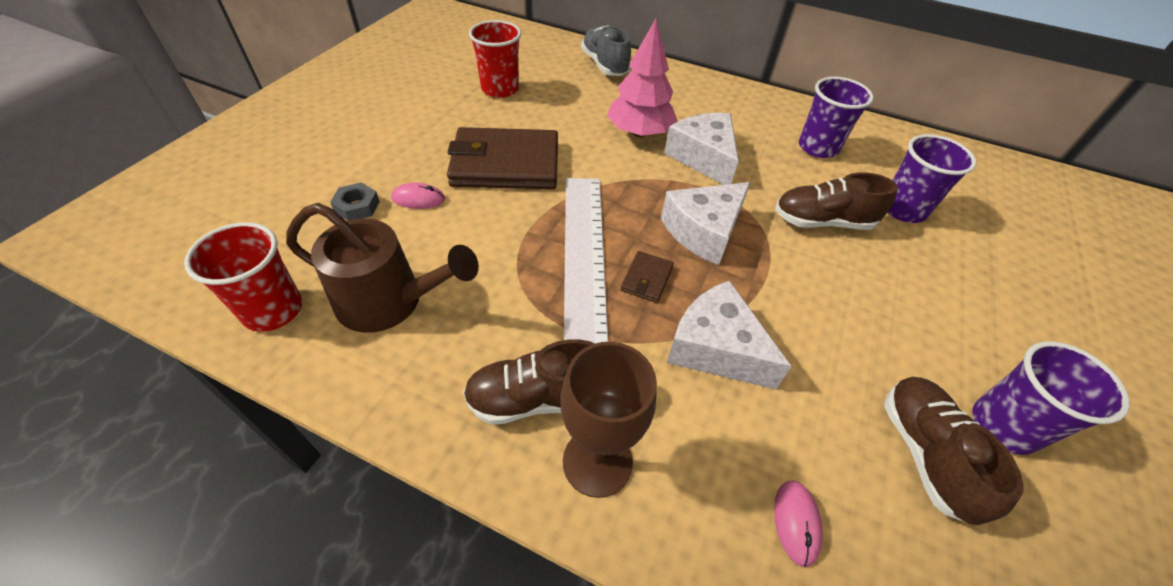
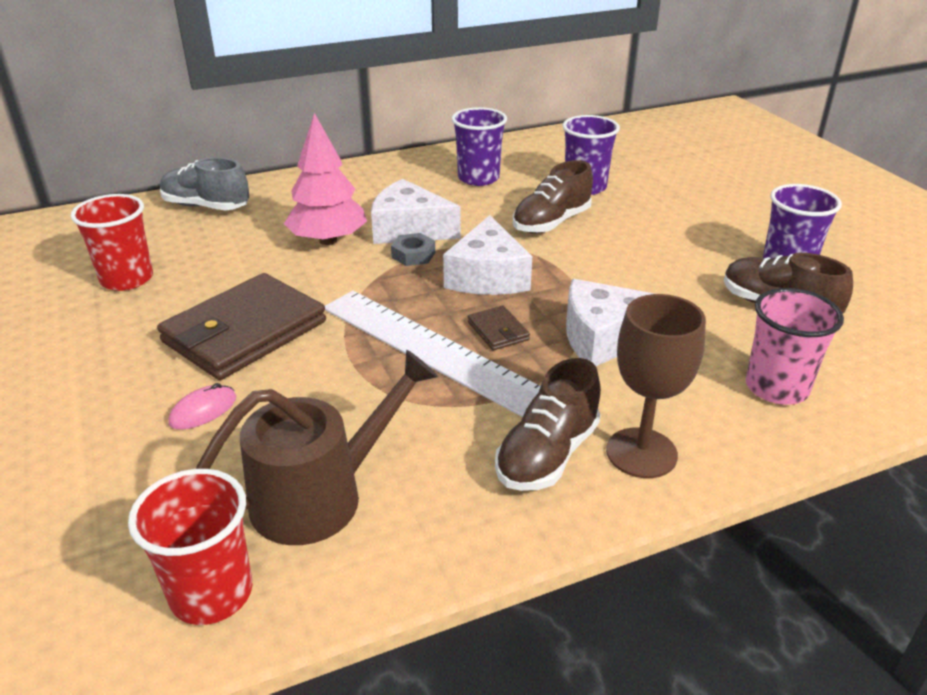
camera: 45 degrees left, 15 degrees down
(357, 206) = (144, 459): grey nut -> grey nut (413, 255)
(796, 522) = (776, 388): pink mouse -> pink cup

